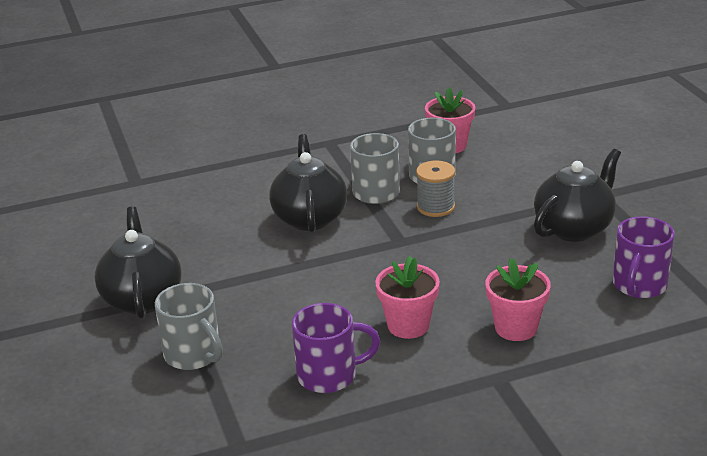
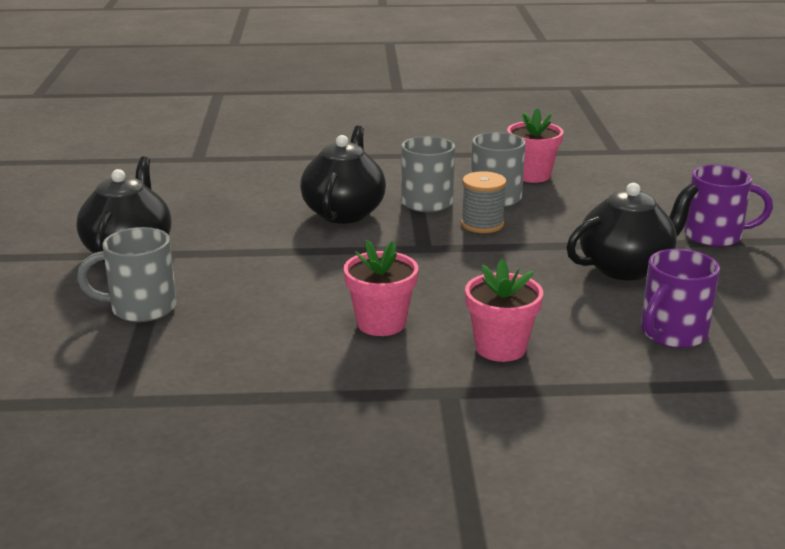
camera: 15 degrees right, 5 degrees down
(194, 355) = (140, 308): grey mug -> grey mug turned 105 degrees clockwise
(329, 375) = (264, 353): purple mug -> purple mug (715, 236)

